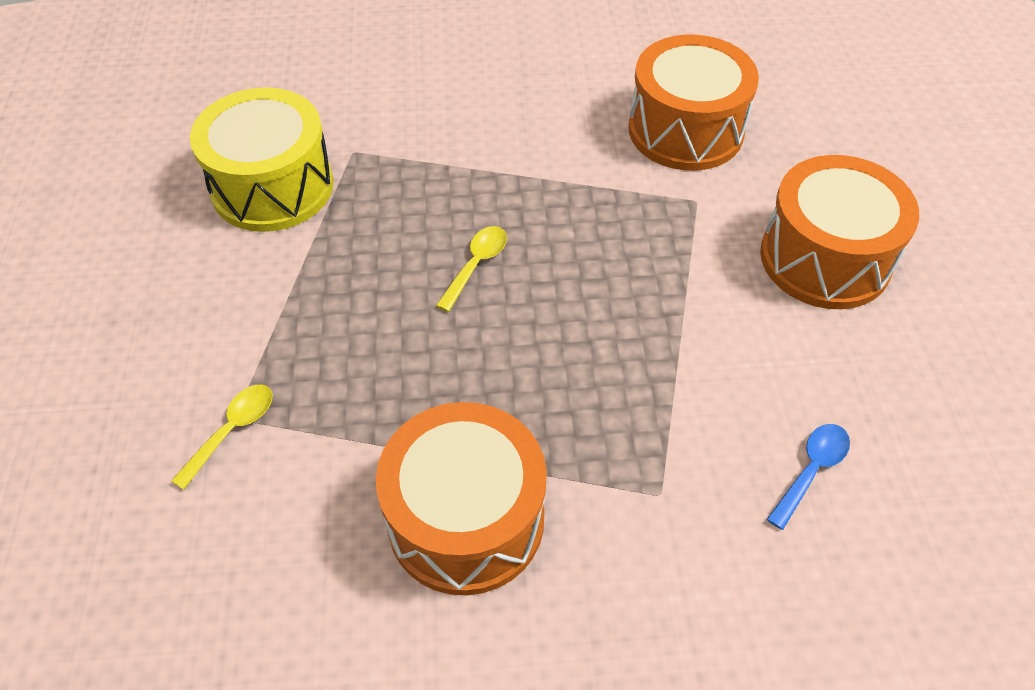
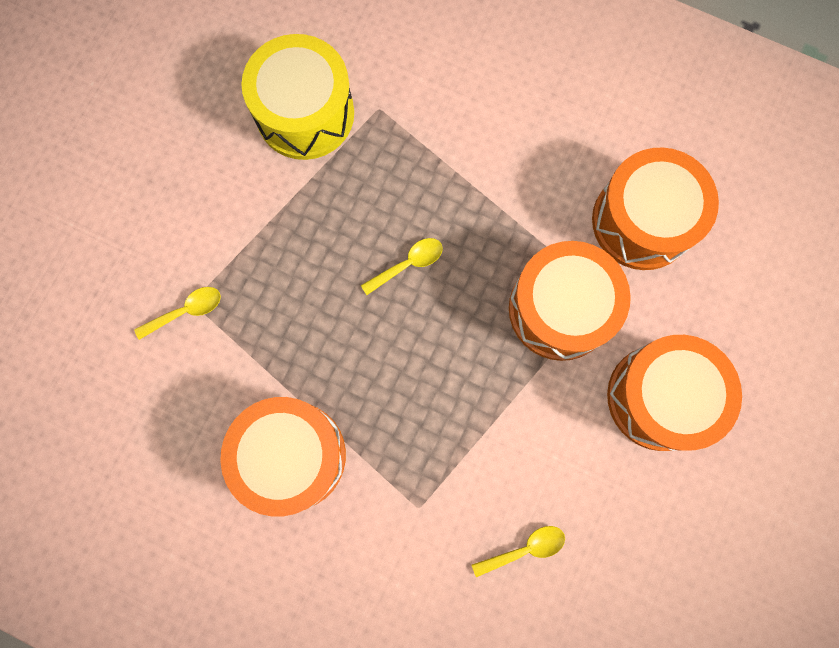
camera: 30 degrees right, 25 degrees up
(665, 232) = (560, 309): none -> orange drum
(811, 471) = (524, 549): blue spoon -> yellow spoon

